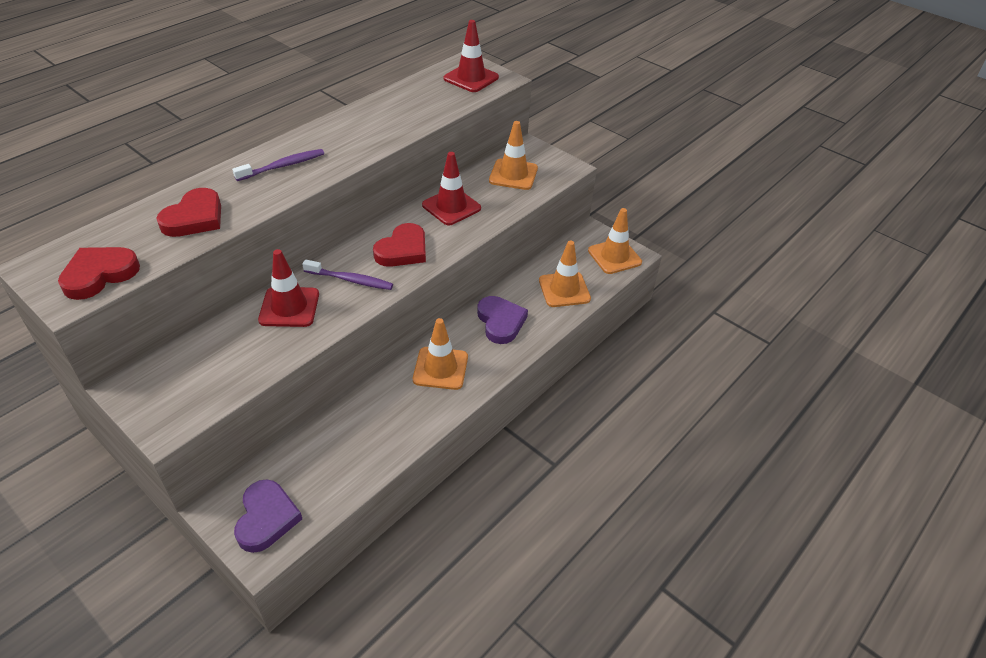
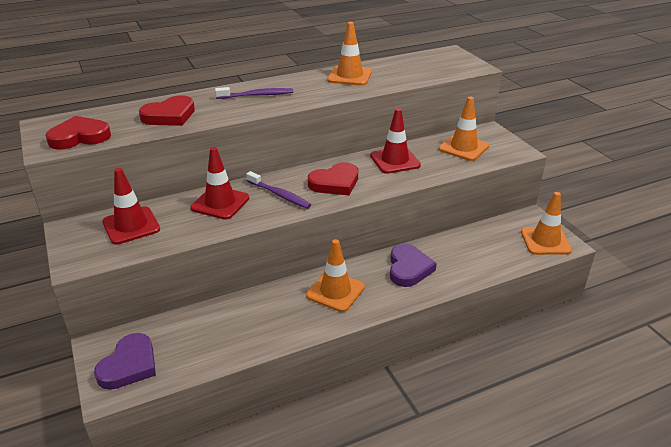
camera: 25 degrees right, 10 degrees down
(471, 78) = (448, 63): red traffic cone -> red traffic cone (131, 226)
(564, 290) = (482, 257): orange traffic cone -> orange traffic cone (349, 76)

